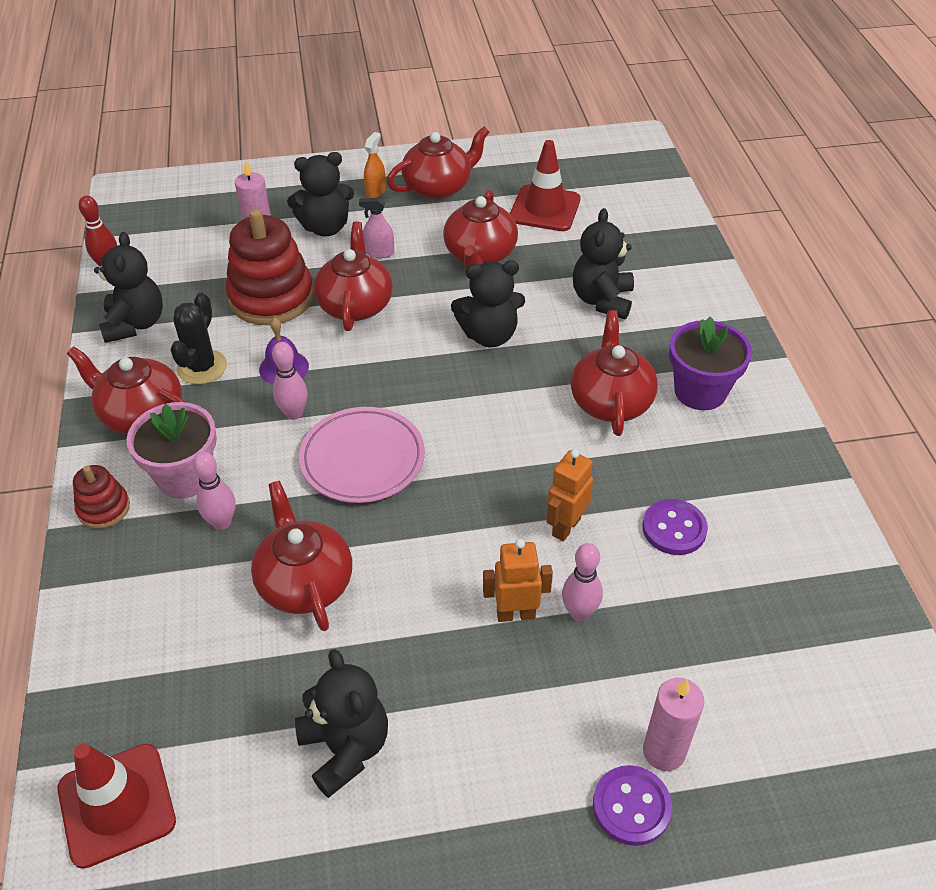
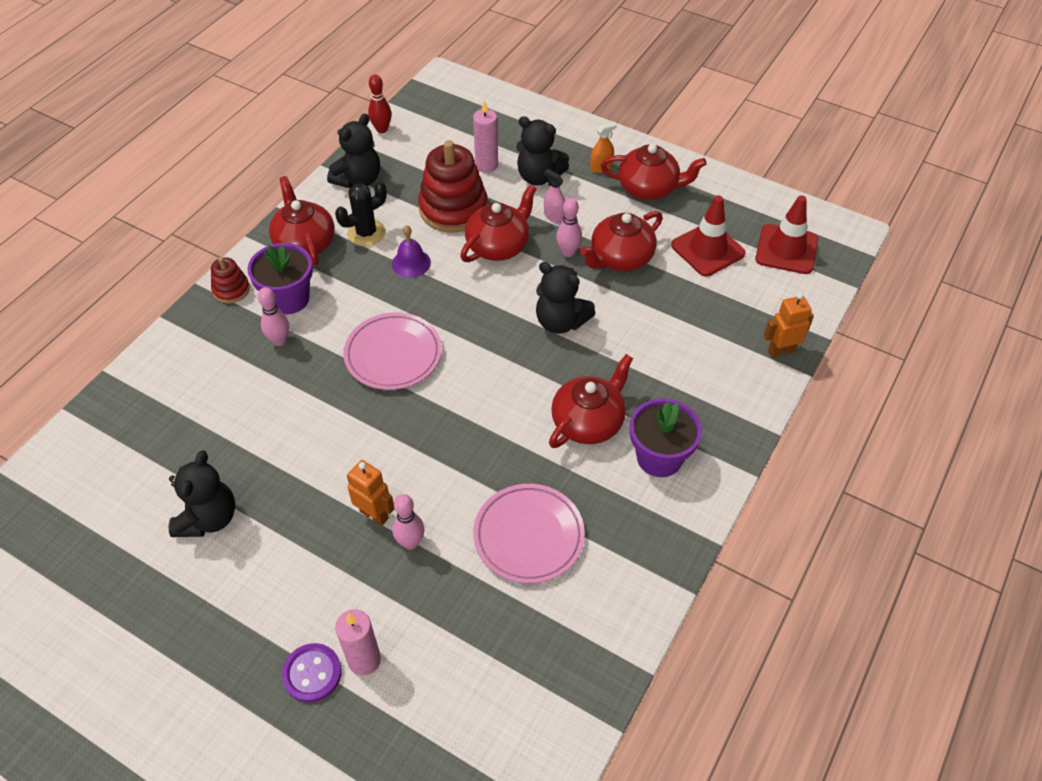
camera: 40 degrees right, 5 degrees up
(117, 804) = (84, 461): red traffic cone -> red traffic cone (786, 249)
(185, 477) = (289, 299): pink flower pot -> purple flower pot
(294, 413) = (386, 298): pink bowling pin -> pink bowling pin (568, 252)
(305, 582) = (285, 408): red teapot -> none
(565, 527) = (463, 484): orange robot -> orange robot (781, 351)
(602, 300) = (668, 345): black teddy bear -> none
(674, 529) = (528, 536): purple button -> pink plate

